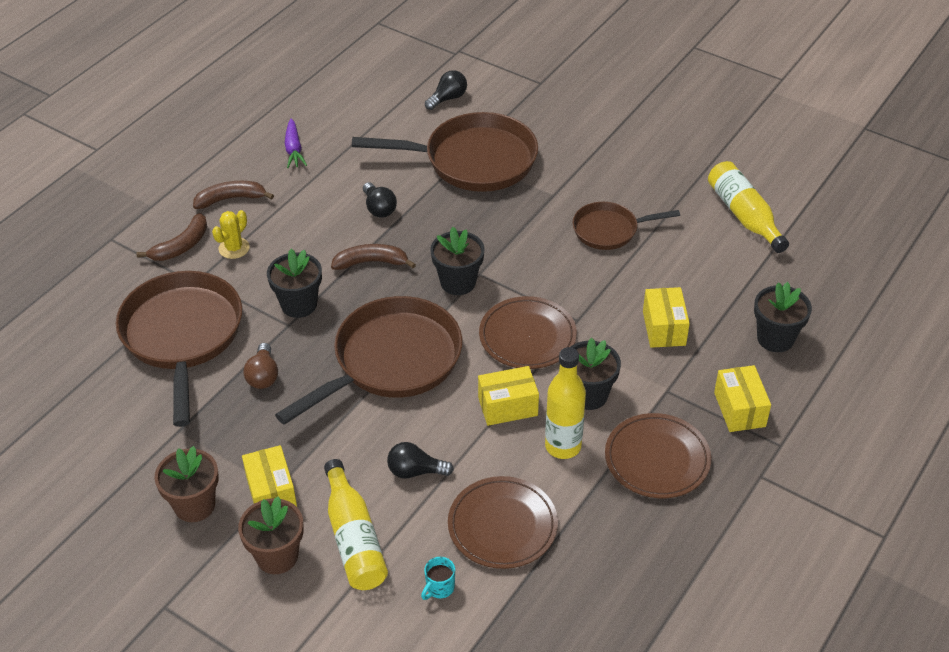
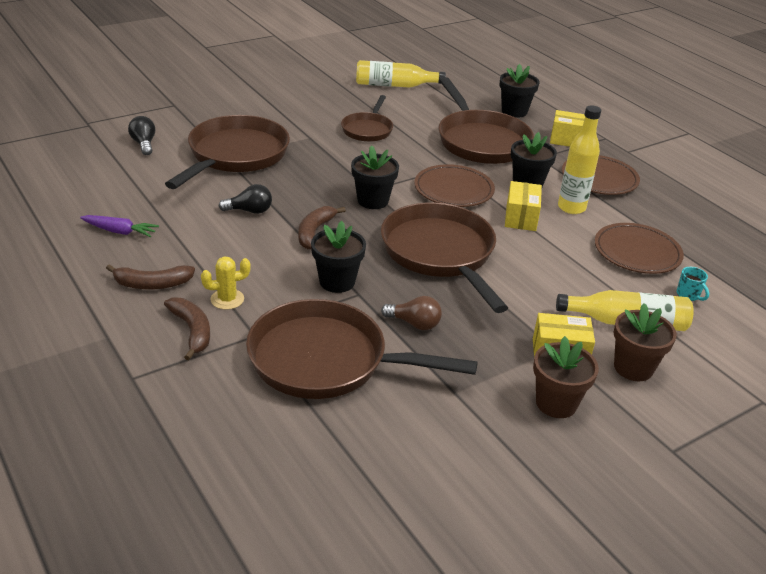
camera: 70 degrees left, 10 degrees down
(231, 199) = (152, 284): brown banana -> brown banana turned 105 degrees counterclockwise
(234, 248) = (227, 299): yellow cactus -> yellow cactus turned 75 degrees counterclockwise
(415, 471) = (567, 274): black light bulb -> none
(664, 328) = (480, 141): yellow box -> brown pan

